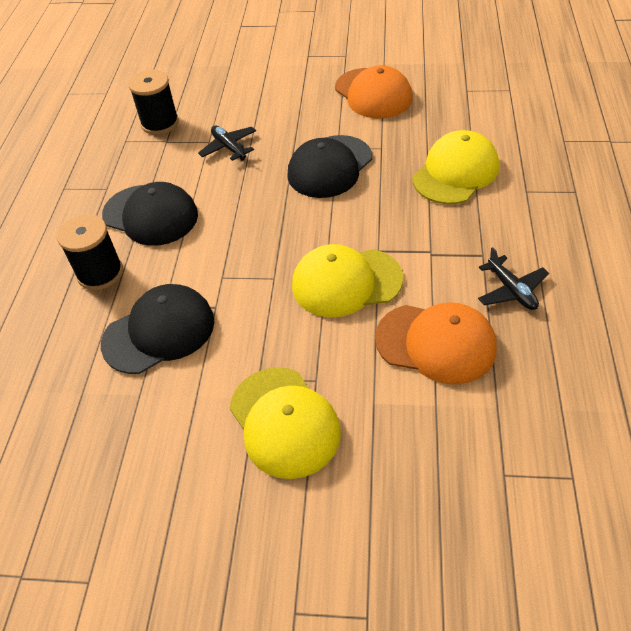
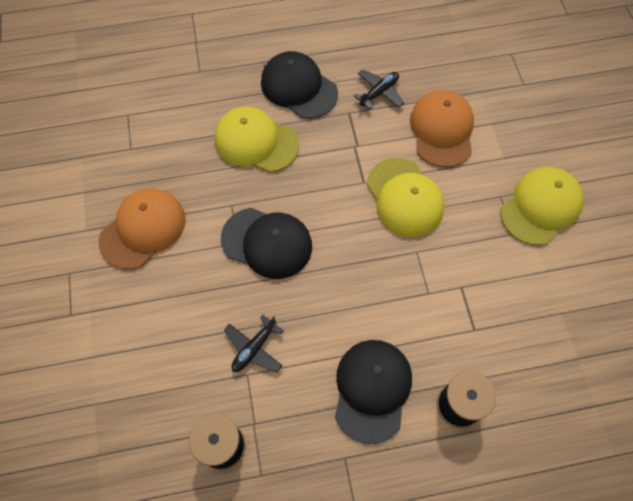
camera: 110 degrees left, 15 degrees up
(159, 332) = (501, 322): black cap -> black cap (299, 87)

